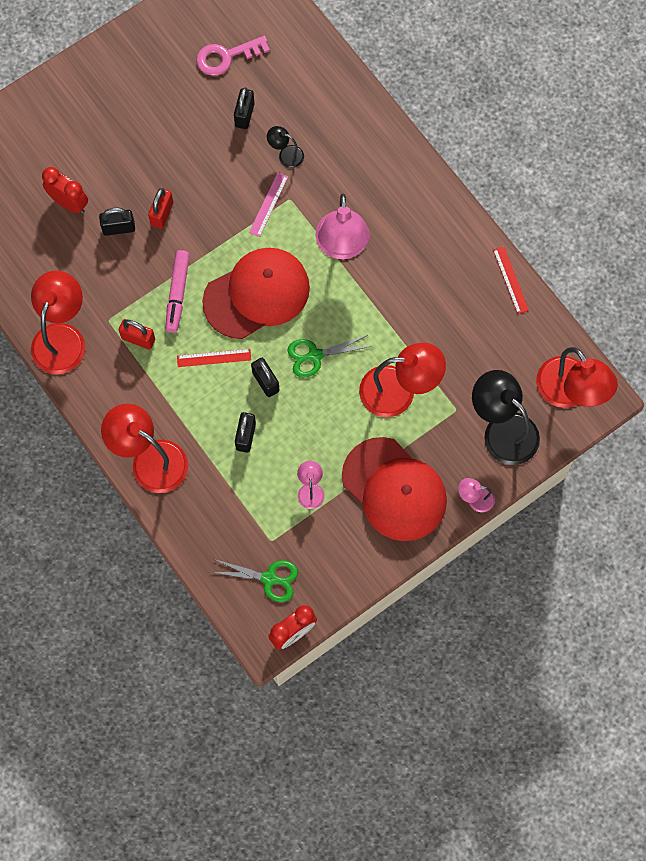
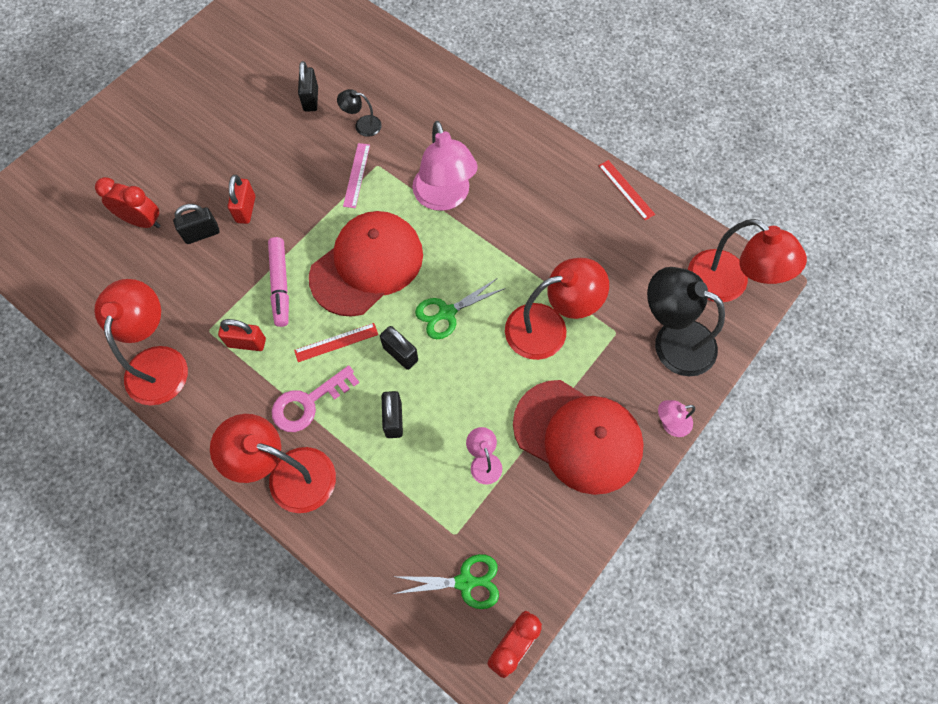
camera: 15 degrees left, 5 degrees down
(226, 57) = (280, 52): pink key -> pink key (308, 402)

